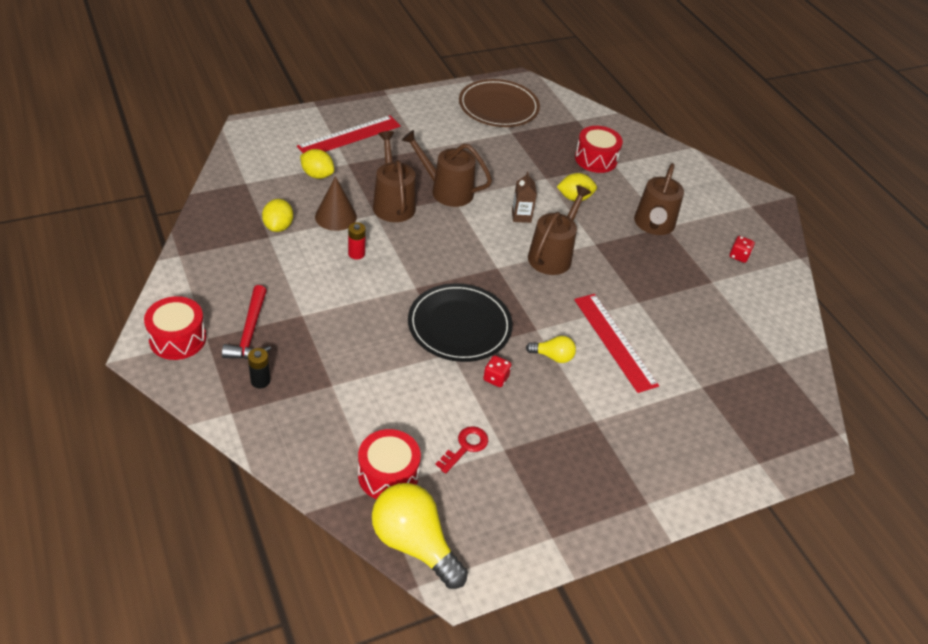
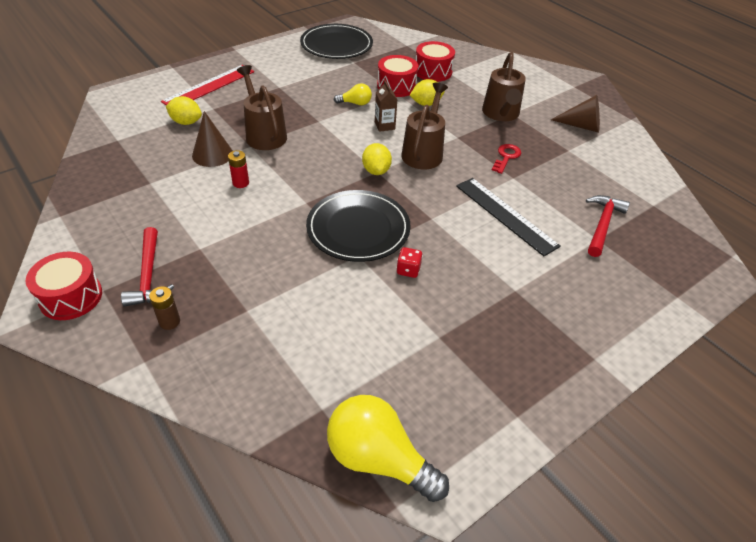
camera: 10 degrees left, 0 degrees up
(260, 381) = (169, 322): black battery -> brown battery
(278, 226) = (158, 172): yellow lemon -> yellow lemon (376, 171)
(388, 475) = (329, 390): red drum -> red drum (396, 86)
(447, 190) = (311, 116): brown watering can -> none
(465, 447) = (400, 343): red key -> red key (506, 157)
(498, 106) = (336, 45): brown plate -> black plate
(553, 356) = (455, 239): yellow light bulb -> yellow light bulb (355, 103)
(614, 341) = (505, 215): red ruler -> black ruler
(713, 372) = (602, 225): none -> red hammer
(739, 256) = (581, 126): red dice -> brown cone

